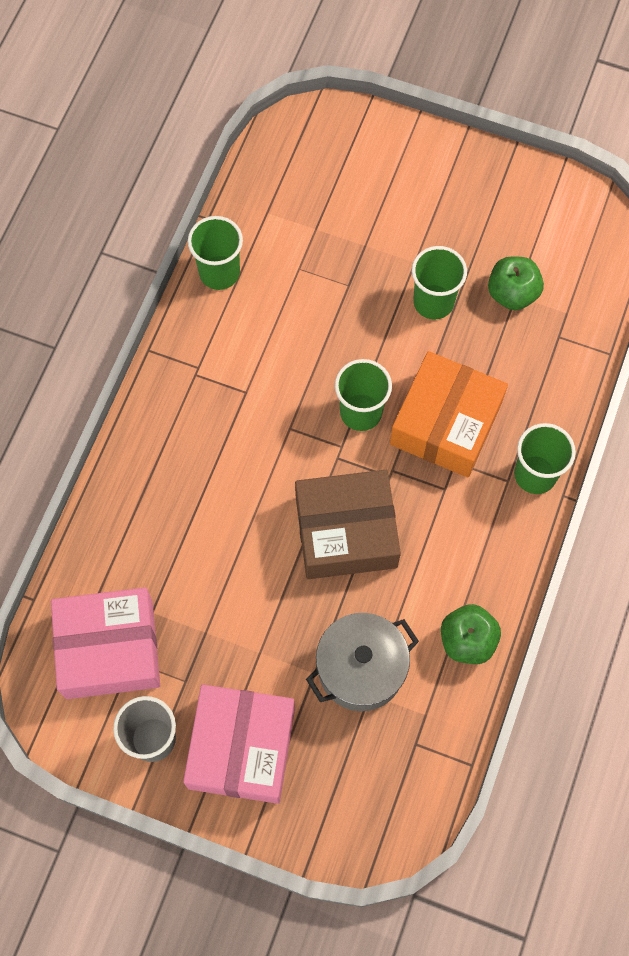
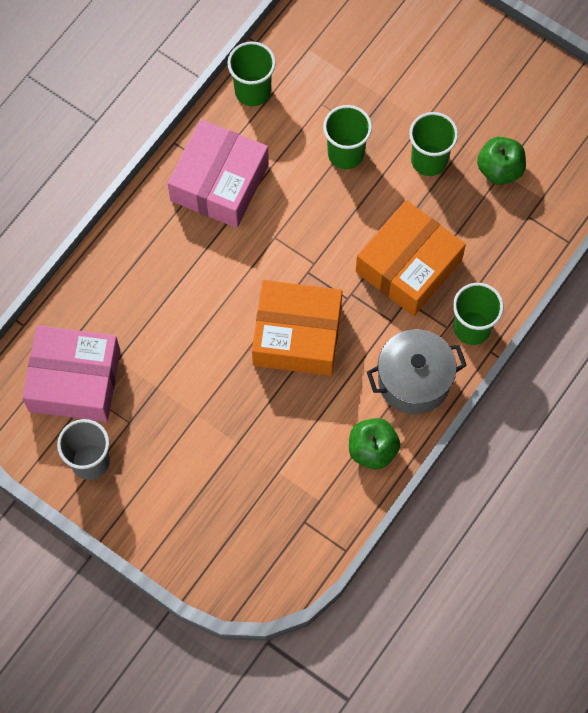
camera: 15 degrees right, 0 degrees up
(241, 748) = (160, 487): pink box -> pink box (219, 182)
(346, 532) = (297, 335): brown box -> orange box
(361, 412) = (339, 239): green cup -> green cup (345, 153)
(361, 669) = (276, 450): grey pot -> grey pot (414, 381)

